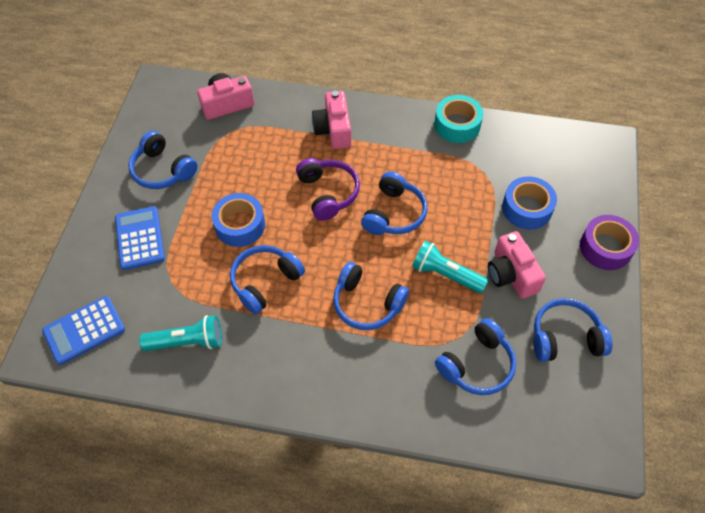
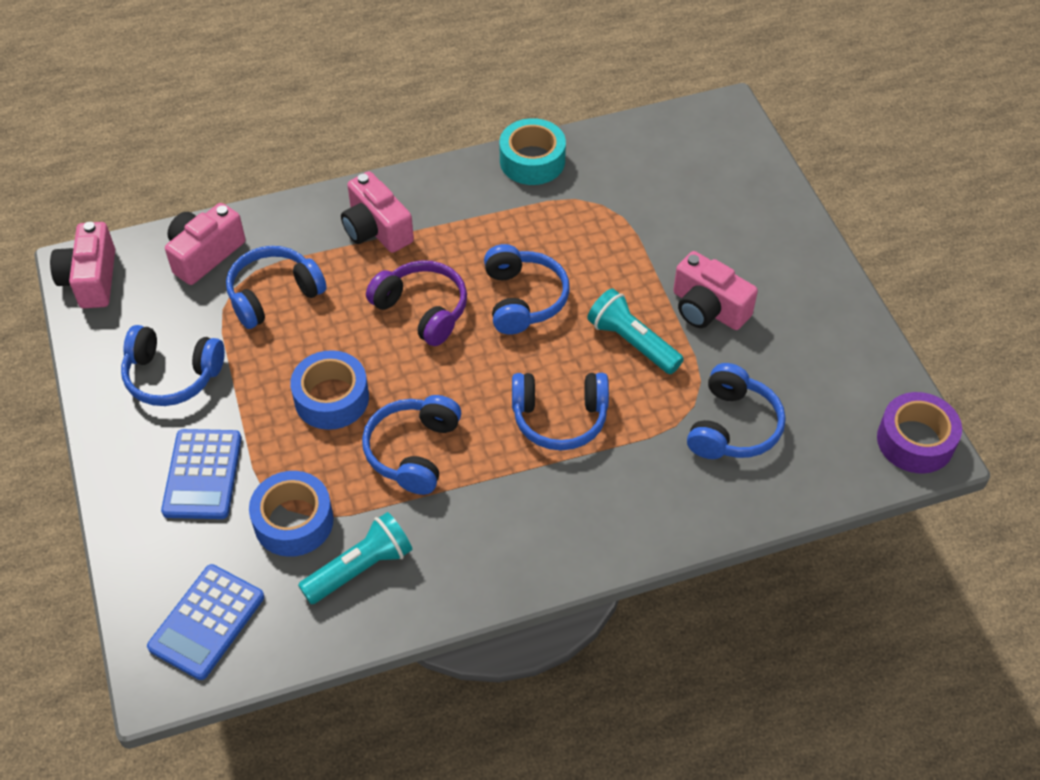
camera: 30 degrees left, 5 degrees down
(140, 238) = (202, 475): blue calculator -> blue calculator turned 135 degrees counterclockwise
(158, 93) = (91, 279): none -> pink camera
(446, 274) = (632, 342): turquoise flashlight -> turquoise flashlight turned 45 degrees clockwise
(527, 208) = (678, 226): blue tape -> blue tape (293, 521)
(565, 337) = (811, 351): blue headphones -> blue headphones (274, 295)
(605, 247) = (794, 232): purple tape -> purple tape (915, 441)

